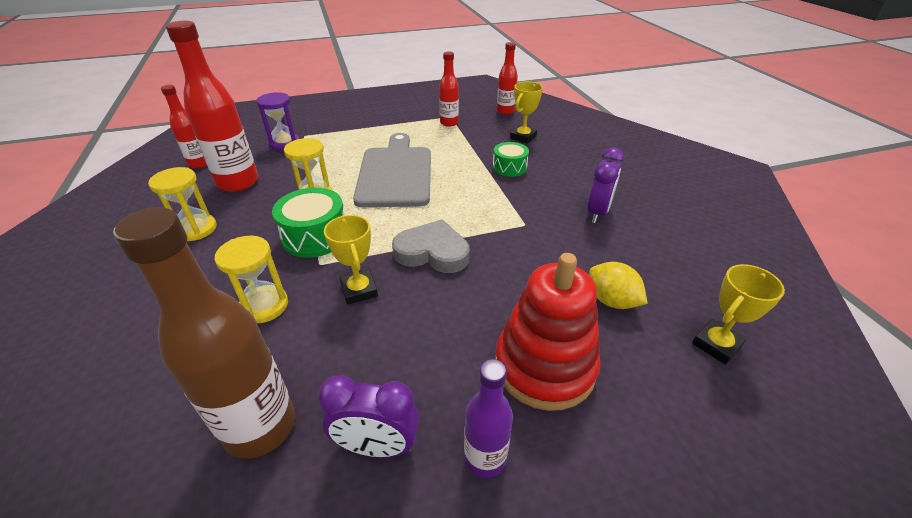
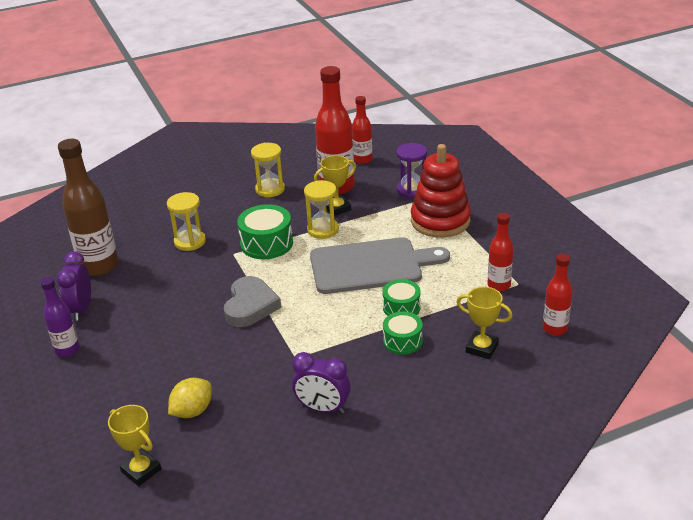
camera: 85 degrees right, 5 degrees down
(359, 290) = (205, 277): yellow trophy -> yellow trophy (337, 208)
(464, 164) = (401, 307): none -> green drum
(544, 366) = (129, 373): red stacking toy -> red stacking toy (440, 221)

